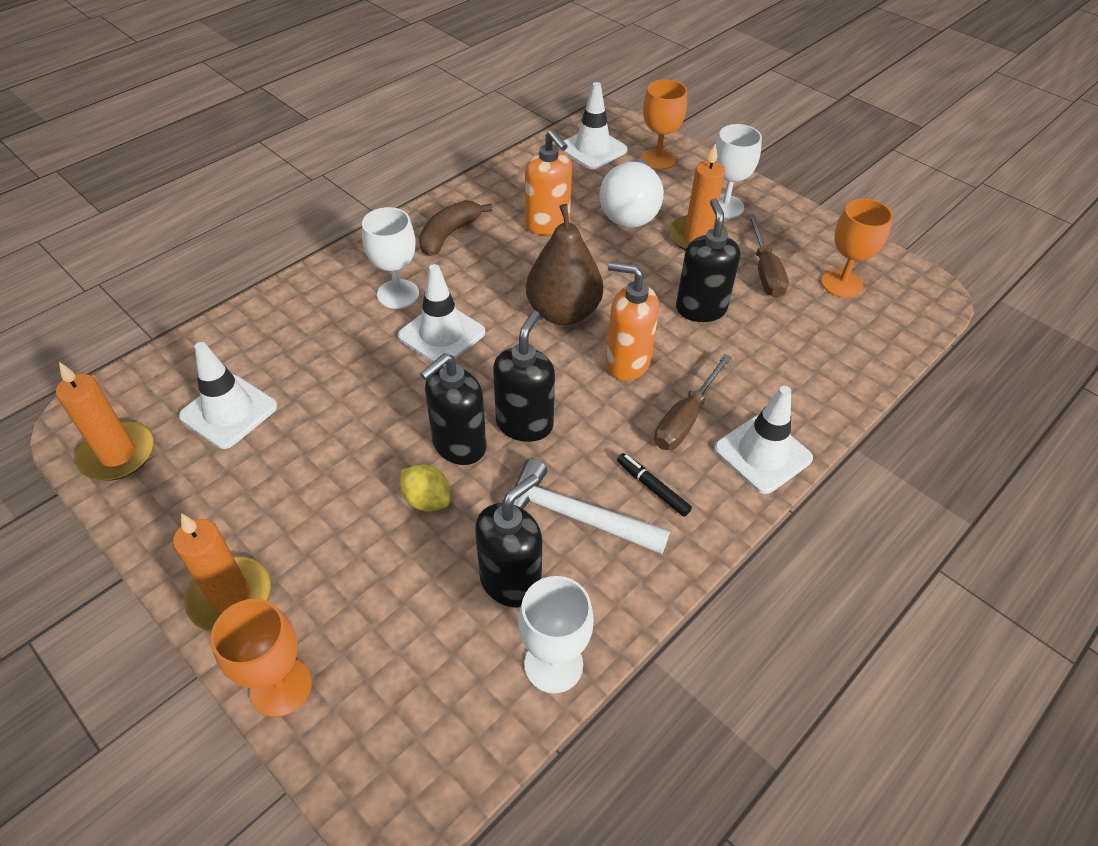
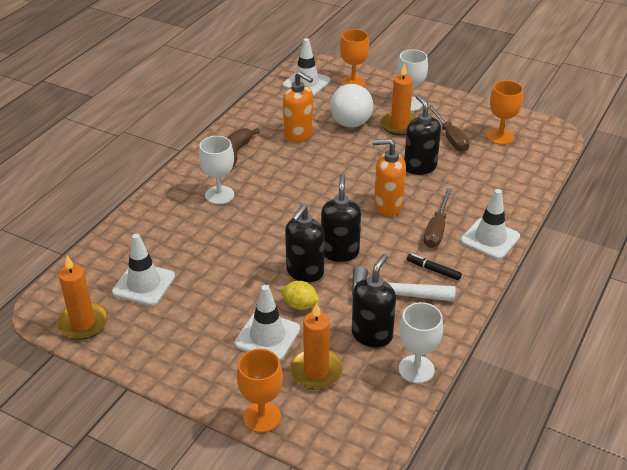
camera: 15 degrees left, 10 degrees down
(231, 597) = (204, 381): orange candle -> orange candle (316, 371)
(442, 334) = (261, 213): white traffic cone -> white traffic cone (267, 336)
(563, 312) = (334, 185): brown pear -> none

